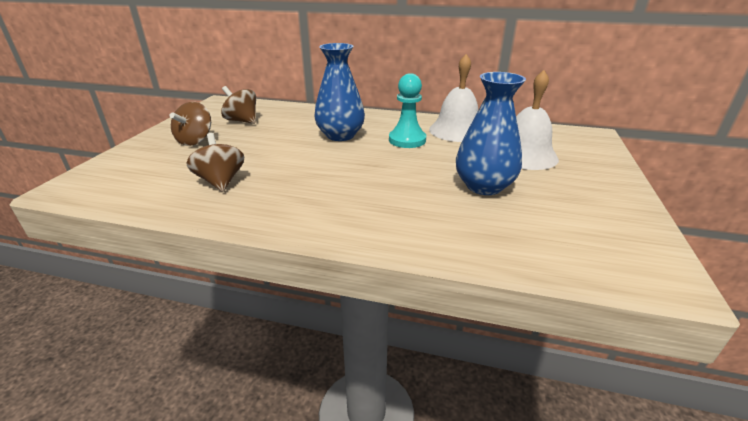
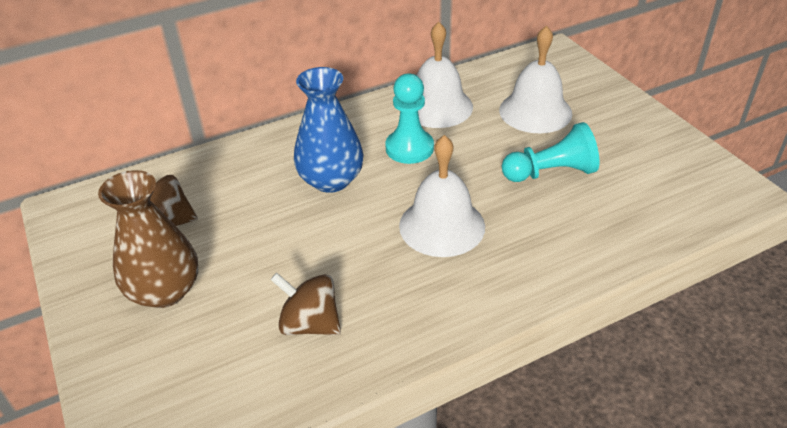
camera: 40 degrees left, 10 degrees up
(195, 140) = (165, 291): brown spinning top -> brown vase
(363, 178) = (442, 226): none -> white bell
(484, 186) = (551, 172): blue vase -> turquoise pawn

